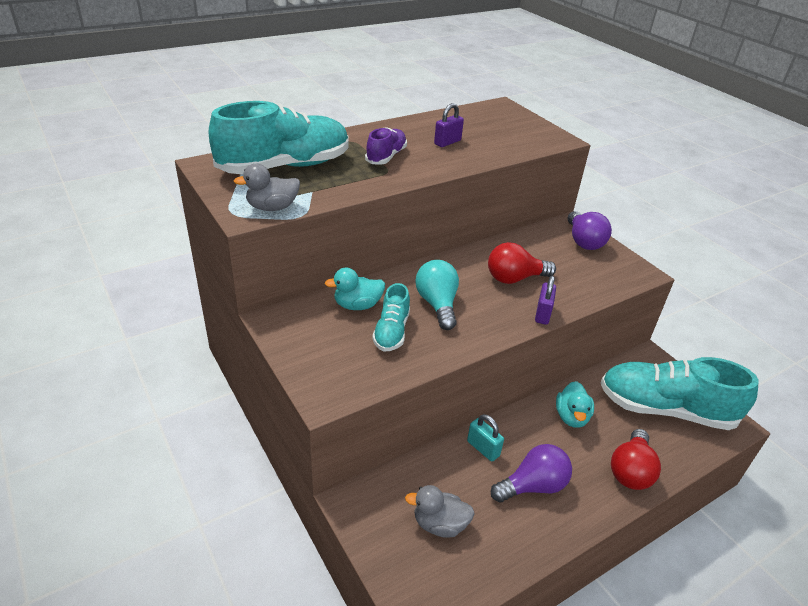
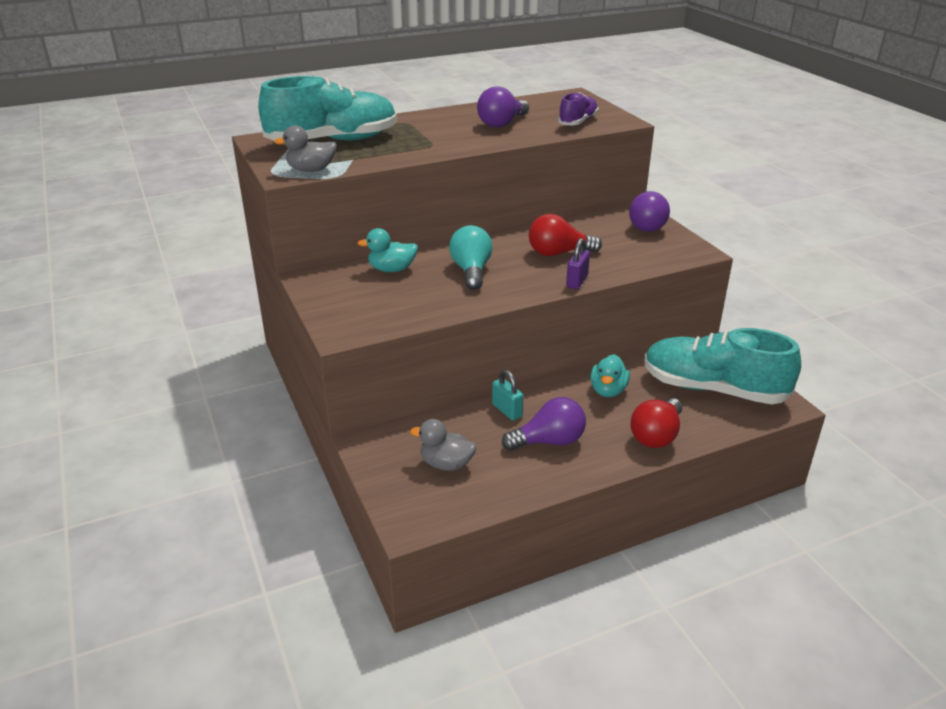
camera: 10 degrees right, 5 degrees down
(386, 156) = (434, 134): purple shoe -> purple shoe (578, 122)
(391, 331) = (419, 290): turquoise shoe -> none
(447, 142) = (502, 123): purple padlock -> purple light bulb

